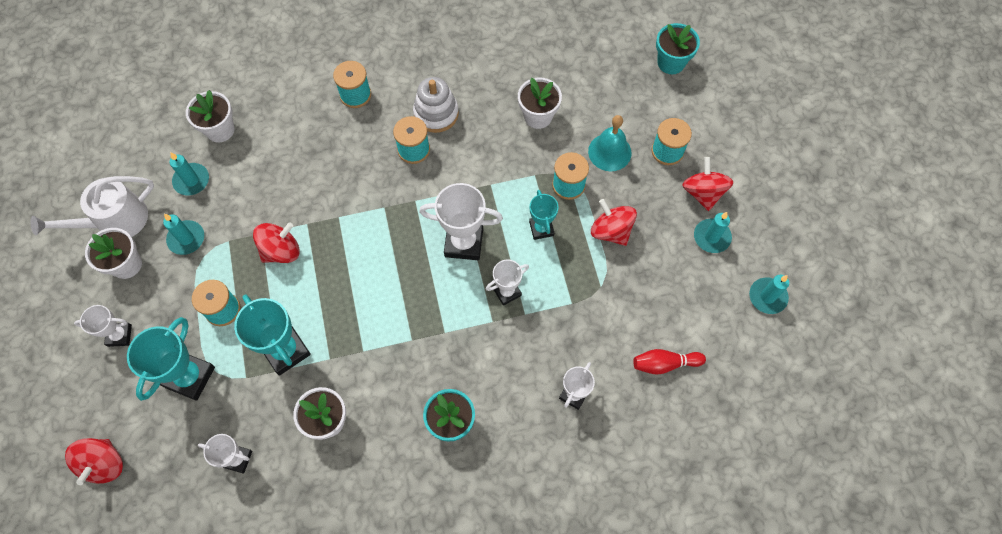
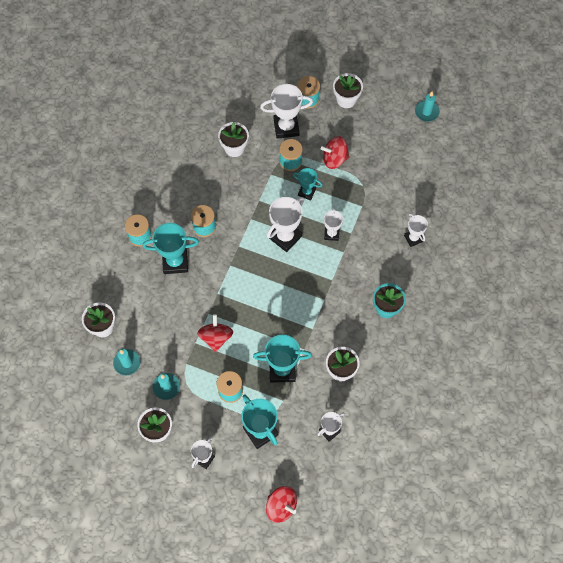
camera: 55 degrees left, 0 degrees up
(115, 221) = (121, 422): white watering can -> none
(348, 149) = (175, 262): none -> turquoise trophy
(436, 113) = (189, 200): white stacking toy -> none
(609, 152) = (286, 127): turquoise bell -> white trophy
(664, 364) = (427, 184): red bowling pin -> none
(671, 62) = (254, 58): turquoise flower pot -> none
(703, 193) = (346, 99): red spinning top -> white flower pot
(711, 237) = (374, 113): turquoise candle -> none

